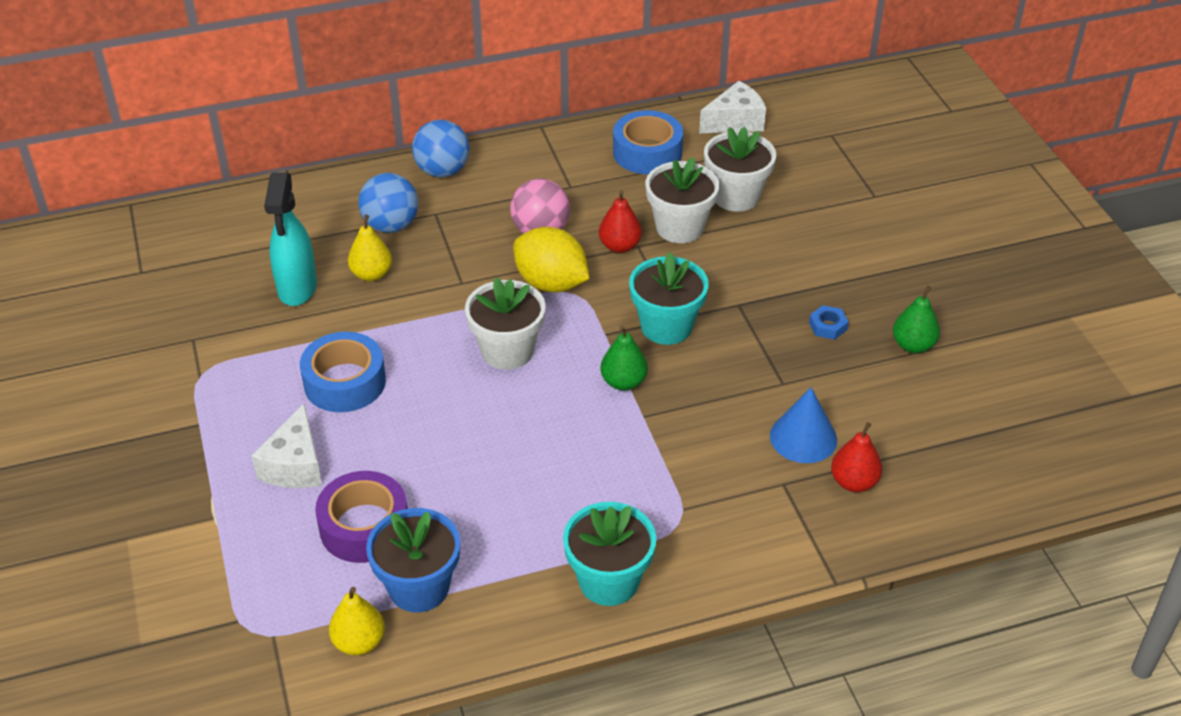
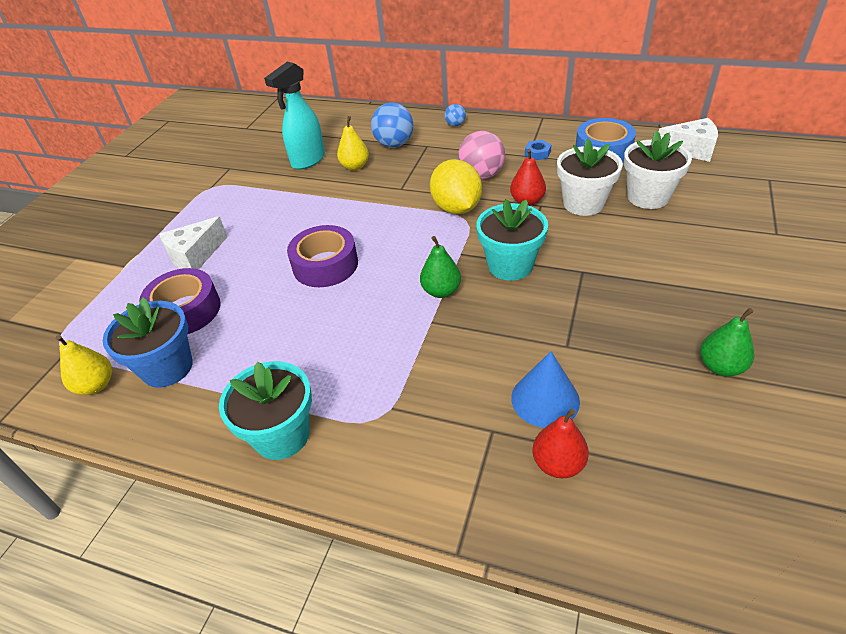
camera: 40 degrees right, 0 degrees up
(345, 382) = (274, 220): blue tape -> none
(442, 171) = (455, 125): blue ball -> blue ball, size x0.52
(470, 408) = (325, 265): none -> purple tape
(507, 351) = (385, 239): white flower pot -> none
(828, 326) = (647, 317): blue nut -> blue nut (537, 153)

